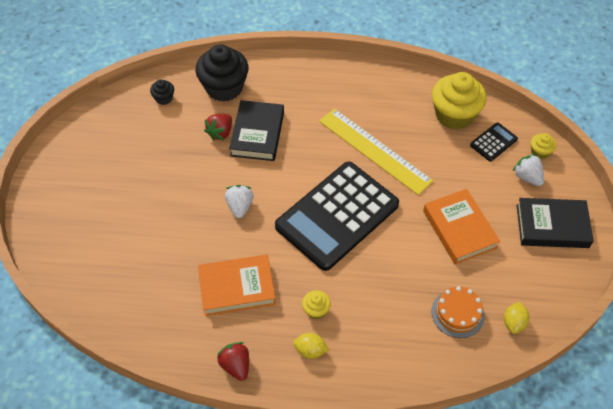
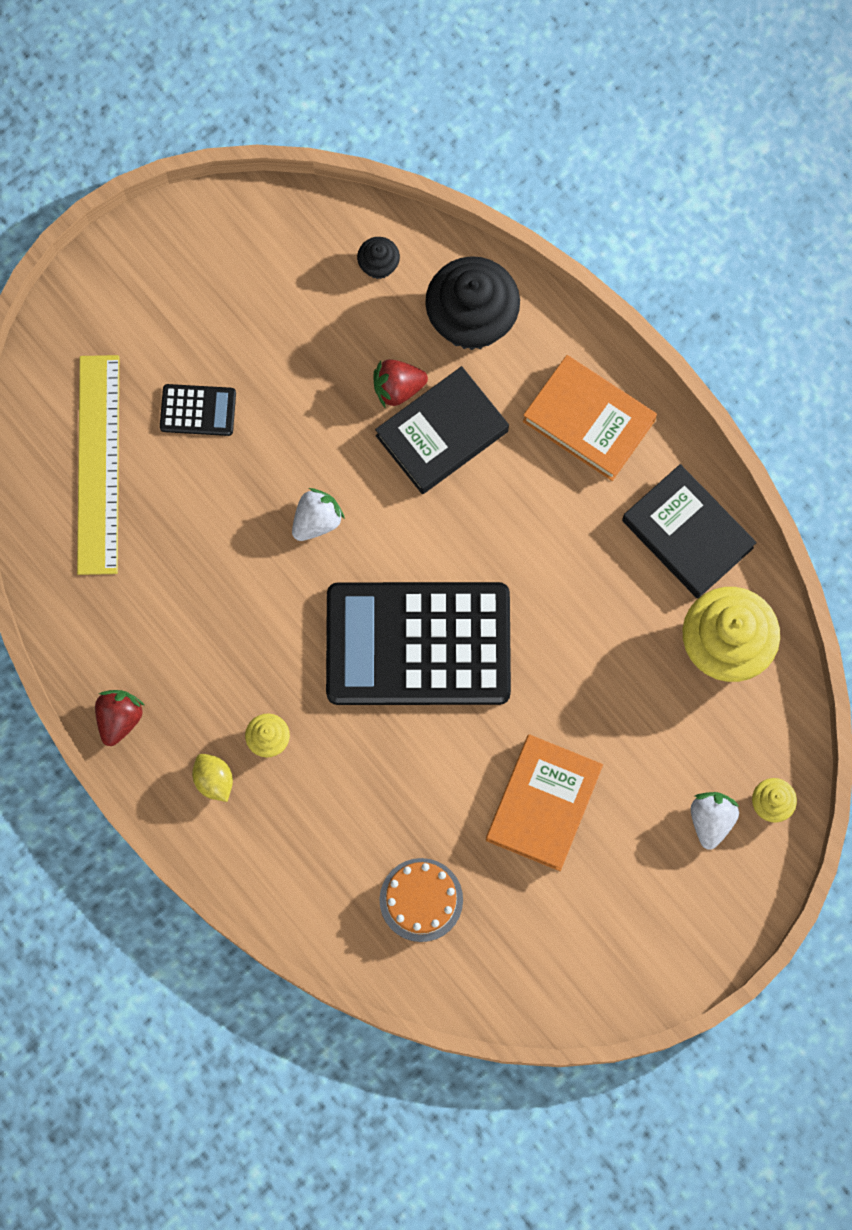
camera: 45 degrees right, 20 degrees up
(237, 287) = (210, 626): orange book -> orange book (589, 421)
(374, 150) = (562, 598): yellow ruler -> yellow ruler (99, 464)
(493, 142) = (728, 733): black calculator -> black calculator (198, 410)
(513, 323) = (470, 973): yellow lemon -> none
(552, 226) = (660, 910): black book -> black book (687, 534)

